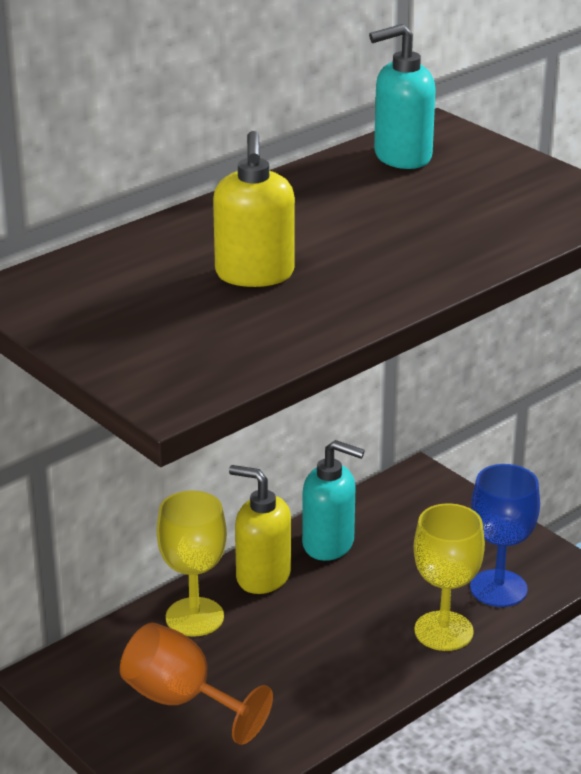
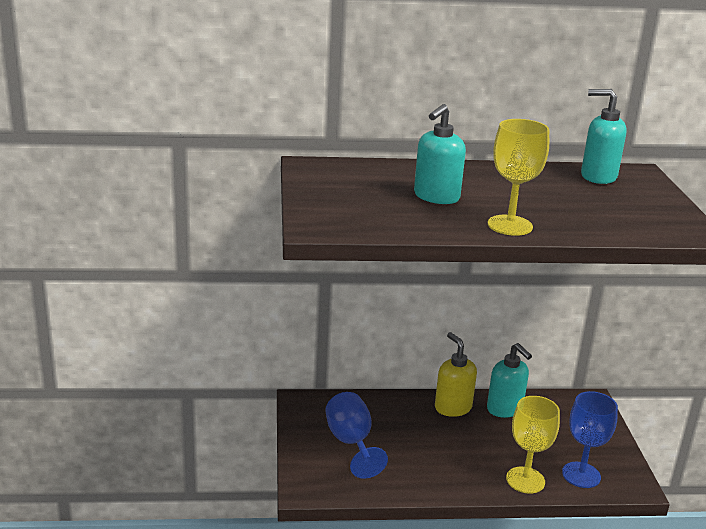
camera: 35 degrees right, 5 degrees down
(182, 701) = (351, 443): orange goblet -> blue goblet
(194, 617) = (398, 409): yellow goblet -> yellow goblet (510, 225)
(254, 275) = (436, 197): yellow soap dispenser -> turquoise soap dispenser

